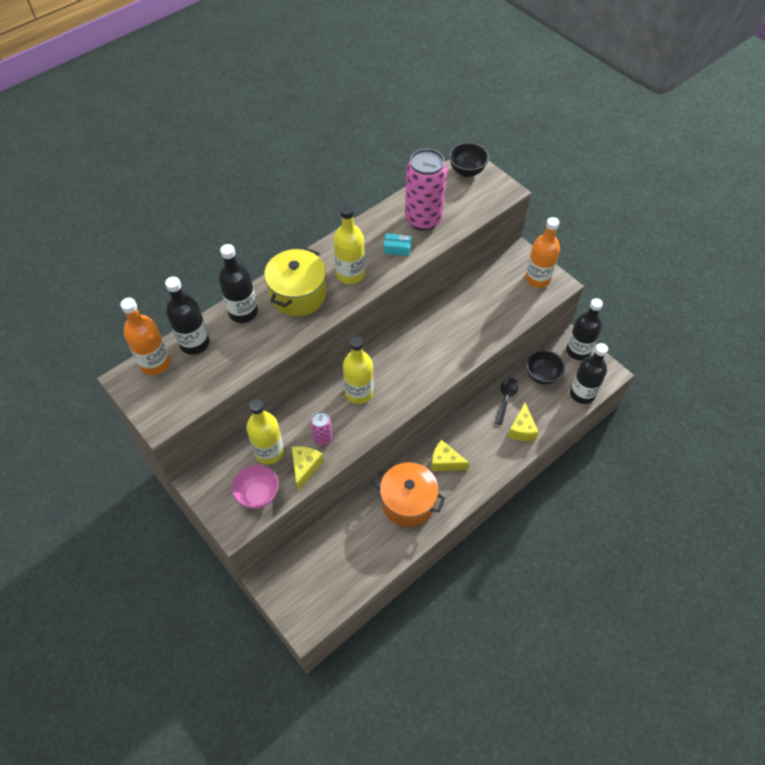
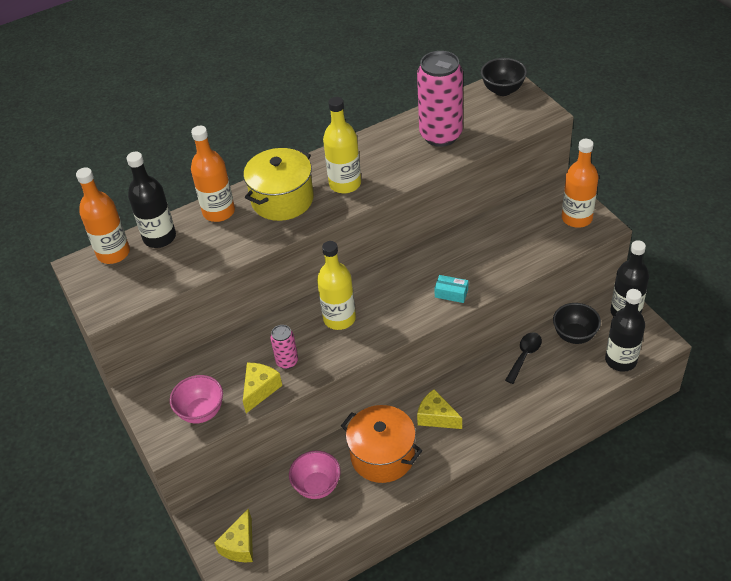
camera: 15 degrees right, 10 degrees down
(243, 312) = (219, 212): black bottle -> orange bottle
(269, 452) = (224, 369): yellow bottle -> none
(359, 537) = (317, 486): none -> pink bowl
(397, 248) = (404, 162): turquoise box -> turquoise box (451, 293)
(521, 429) = (537, 392): yellow cheese -> yellow cheese (240, 545)

